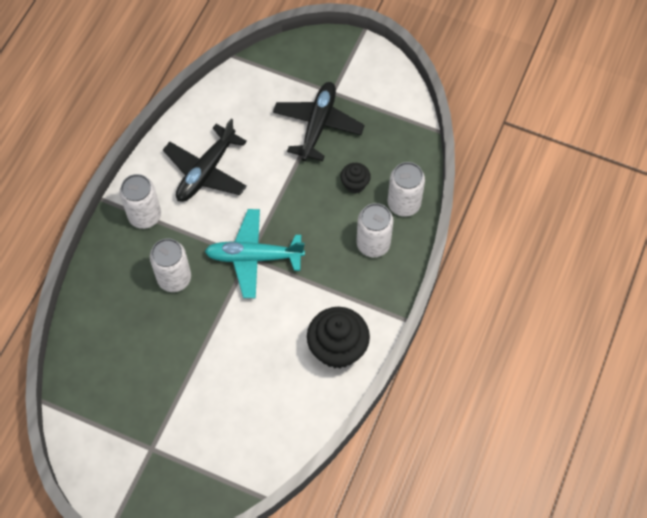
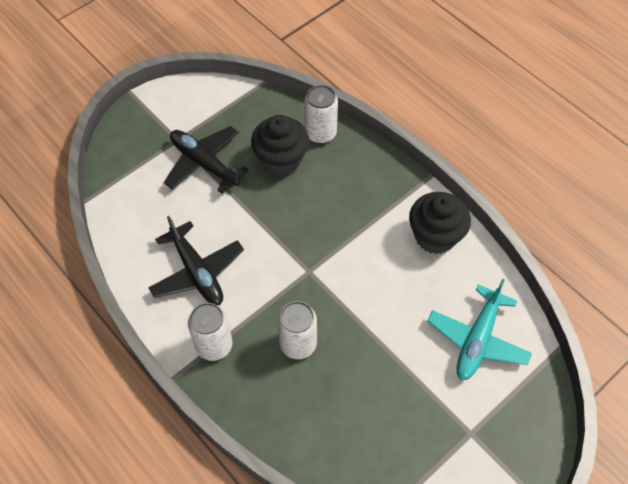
camera: 65 degrees left, 5 degrees down
(254, 257) = (311, 267): turquoise plane -> turquoise plane (477, 339)
(355, 184) = (281, 160): black cupcake -> black cupcake, size x1.93
(373, 244) = (347, 170): white can -> none

